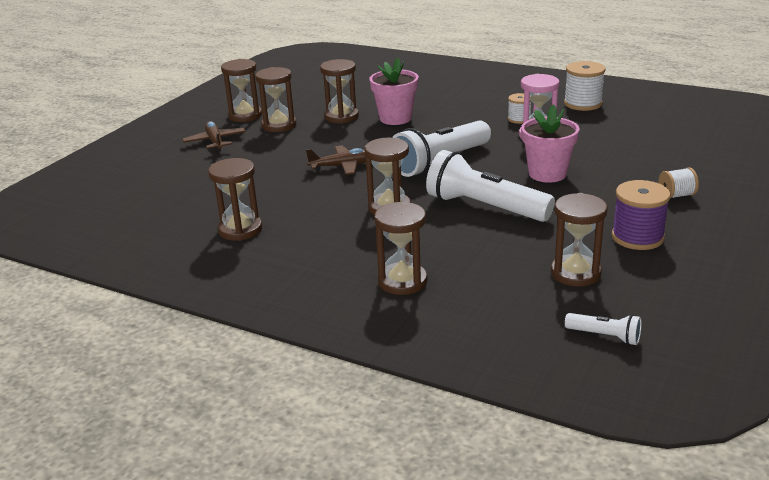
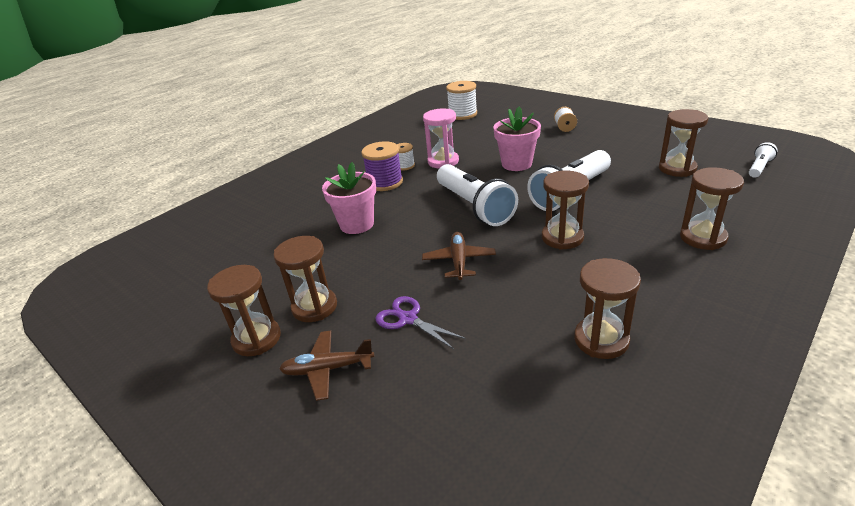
camera: 75 degrees left, 5 degrees up
(265, 158) = (408, 319): none -> purple scissors
(341, 117) = (325, 258): brown hourglass -> none
(583, 104) = (393, 140): white spool -> white spool (462, 114)
(637, 237) = (624, 145): purple spool -> purple spool (385, 182)

